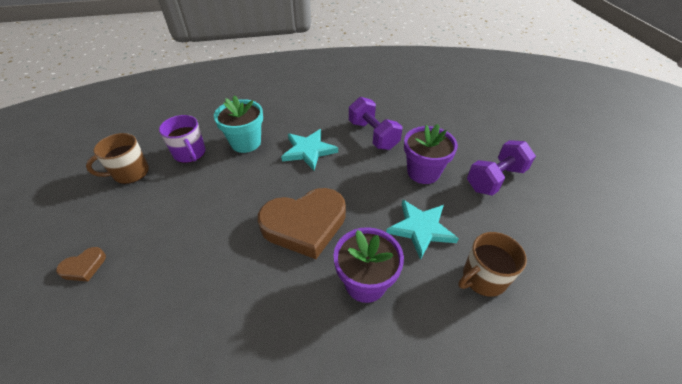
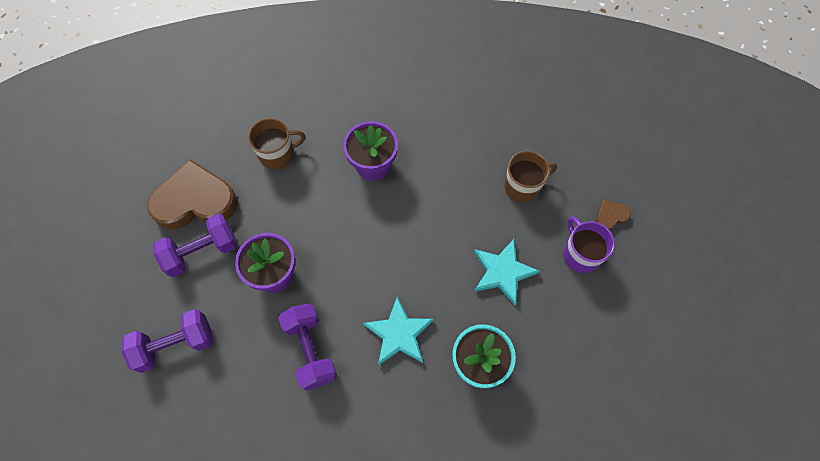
camera: 170 degrees left, 20 degrees up
(130, 173) = (611, 331): brown mug -> brown mug (523, 186)
(190, 153) = (547, 354): purple mug -> purple mug (580, 254)
(305, 225) = (415, 227): brown heart -> brown heart (195, 201)
(421, 229) = (308, 205): turquoise star -> turquoise star (502, 272)
(470, 126) = (175, 345): none -> purple dumbbell

